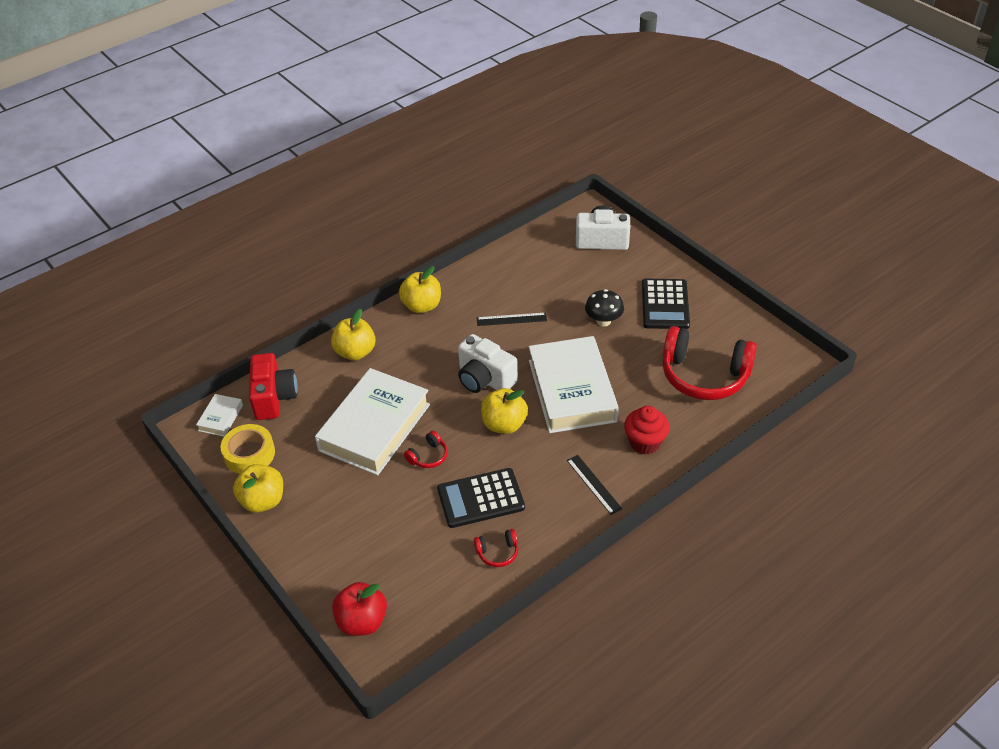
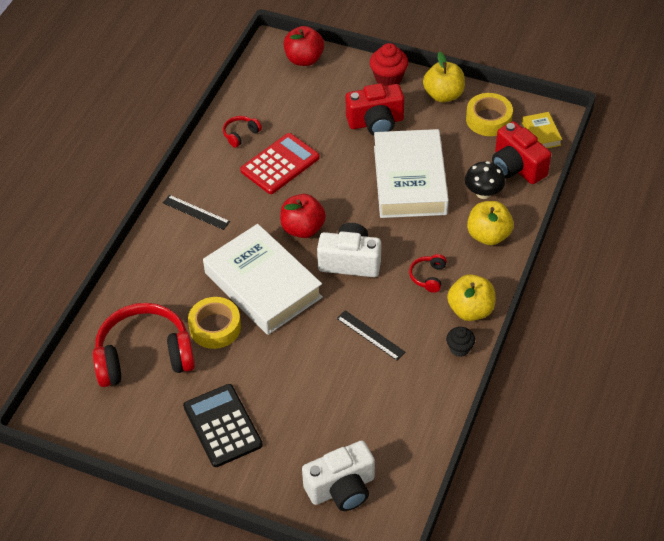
camera: 150 degrees right, 5 degrees up
(220, 418) = (541, 134): white book -> yellow book
(354, 501) = (376, 122): none -> red camera
(428, 456) = (346, 177): red headphones -> red headphones (428, 277)
(453, 285) = (459, 348): none -> black cupcake
(481, 498) = (280, 164): black calculator -> red calculator
(504, 424) = (303, 228): yellow apple -> red apple
(511, 319) = (370, 335): black ruler -> black ruler turned 75 degrees clockwise
(603, 321) = (276, 375): black mushroom -> black mushroom (483, 193)
(633, 374) = (215, 327): none -> yellow tape
(645, 442) = (170, 265): red cupcake -> red cupcake (388, 78)

